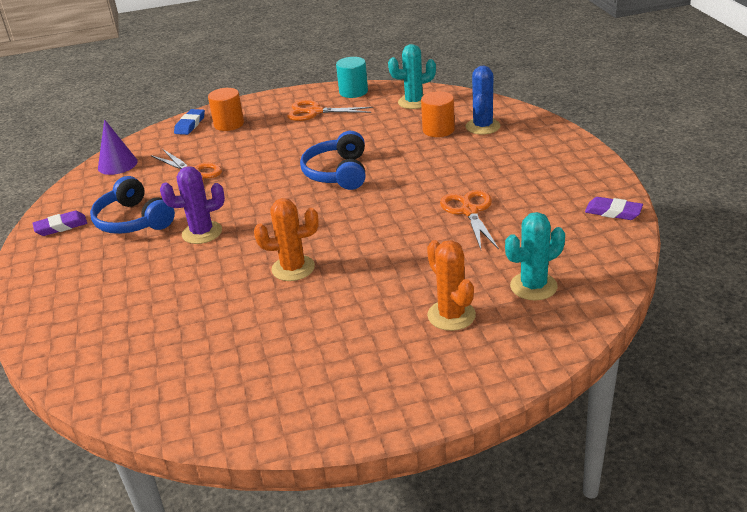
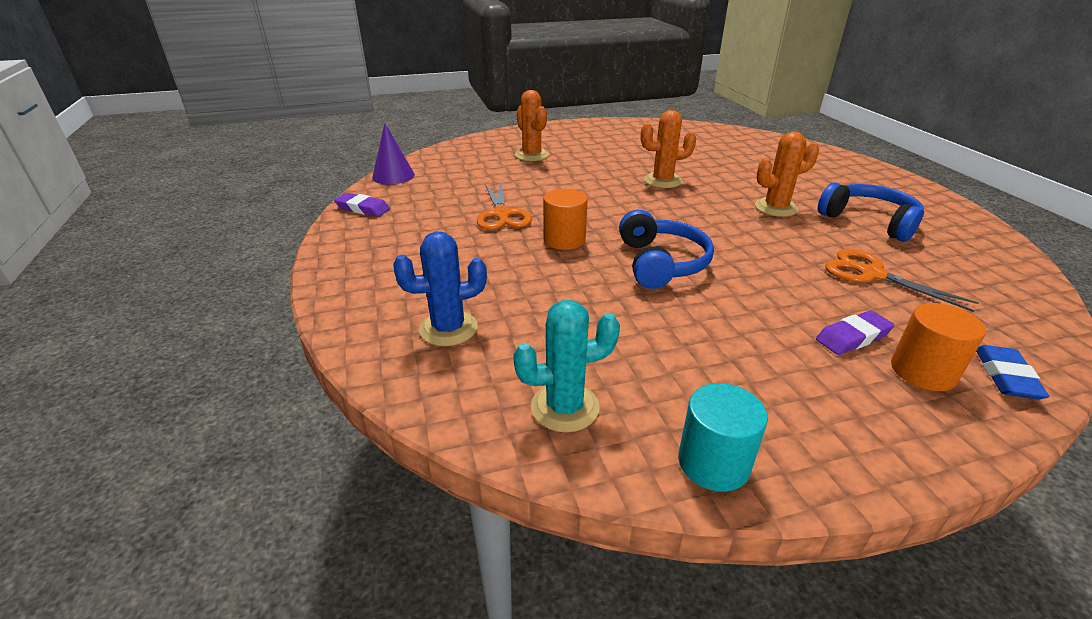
camera: 175 degrees right, 0 degrees up
(61, 226) = (947, 219): purple eraser -> purple eraser (853, 337)
(117, 164) = (1012, 294): purple cone -> purple cone (393, 176)
(202, 233) = (775, 208): purple cactus -> orange cactus
(315, 112) = (767, 393): orange scissors -> none
(438, 130) = (522, 327): orange cylinder -> orange cylinder (564, 240)
(482, 126) = (448, 328): blue cactus -> blue cactus turned 60 degrees clockwise
(533, 286) = (467, 166): turquoise cactus -> none

